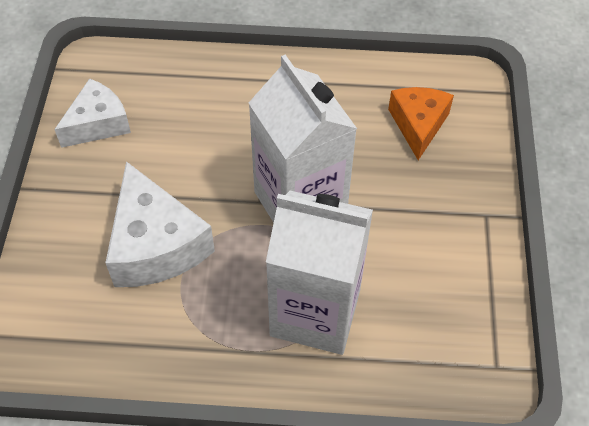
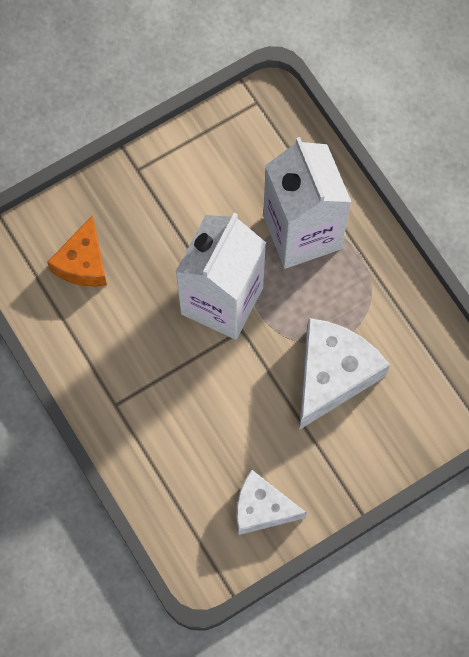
camera: 125 degrees left, 15 degrees up
(418, 125) = (83, 263): orange cheese -> orange cheese turned 45 degrees counterclockwise

